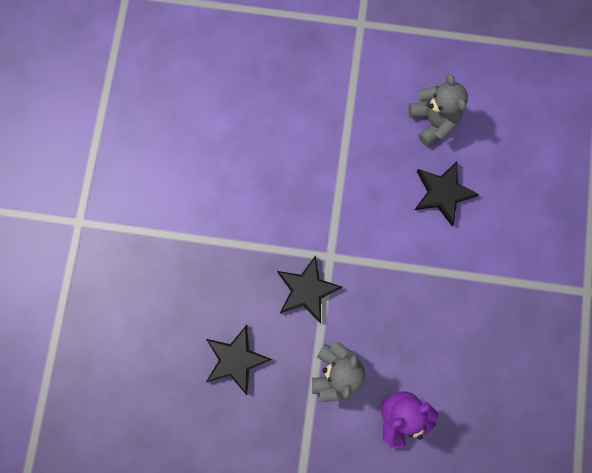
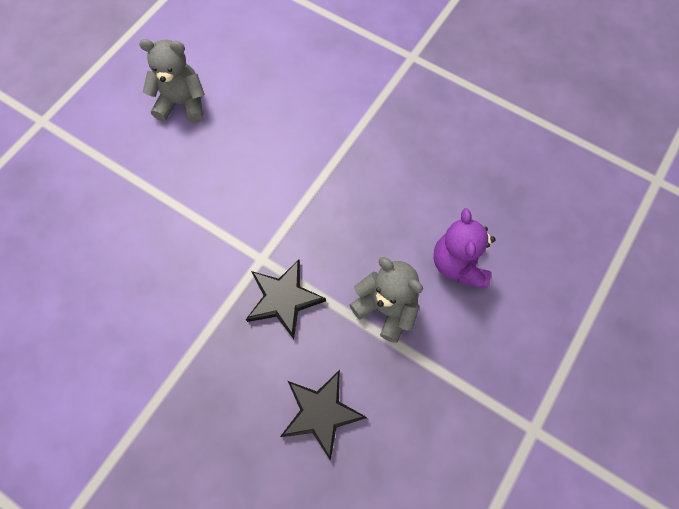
camera: 65 degrees left, 10 degrees down
(442, 193) = (257, 127): black star -> none

